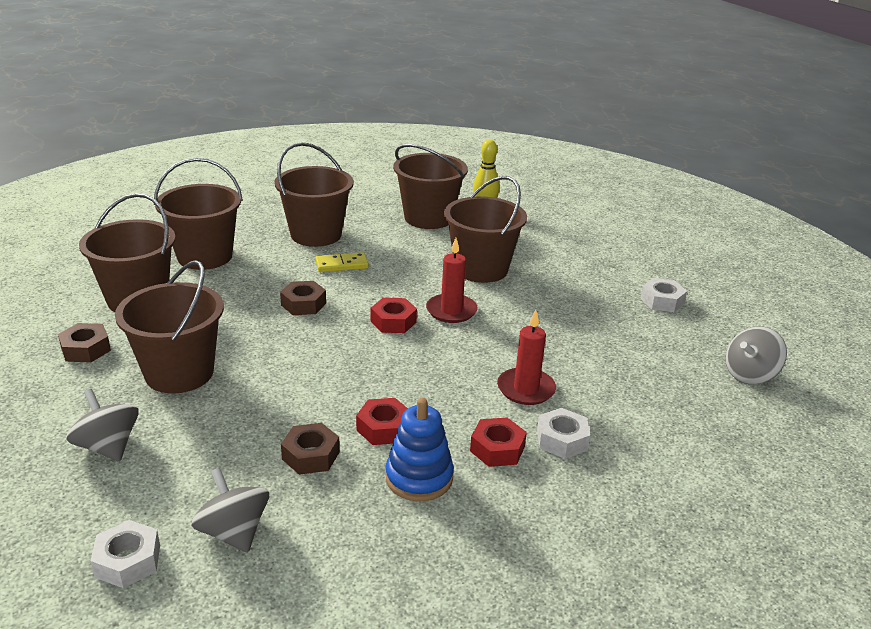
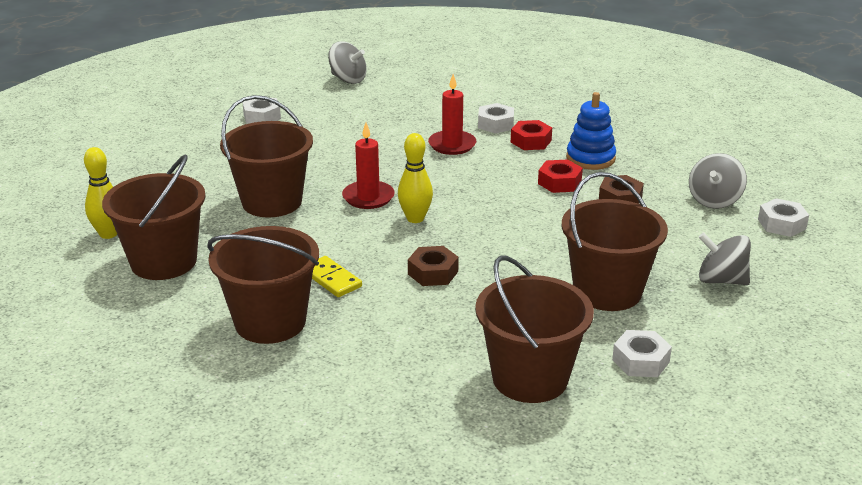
camera: 115 degrees left, 0 degrees up
(86, 349) = (640, 361): brown nut -> white nut
(108, 447) = (721, 280): grey spinning top -> grey spinning top turned 90 degrees clockwise
(205, 256) = (396, 379): brown bucket -> none
(393, 321) = (415, 218): red nut -> yellow bowling pin

